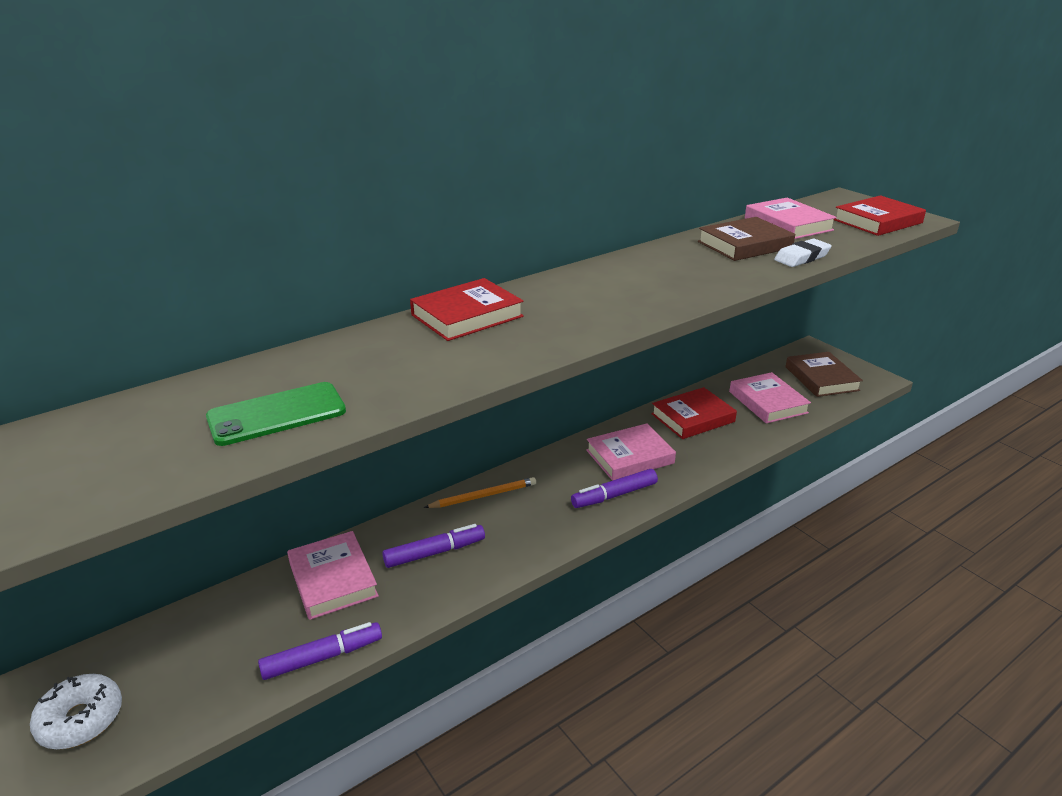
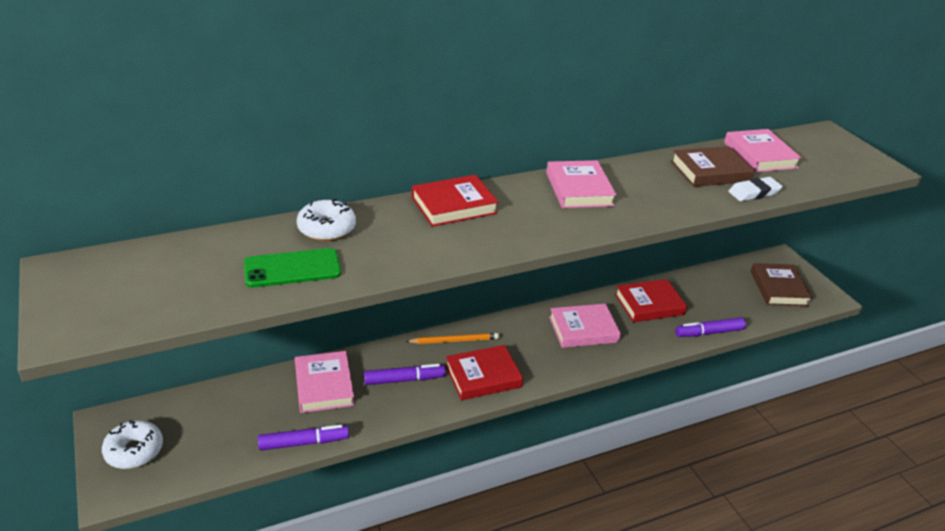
camera: 10 degrees right, 5 degrees up
(311, 363) = (326, 228): none -> white donut
(614, 495) = (559, 360): purple marker -> purple marker (709, 332)
(768, 402) = (721, 302): pink book -> pink book (579, 189)
(877, 221) = (843, 164): red book -> red book (483, 376)

